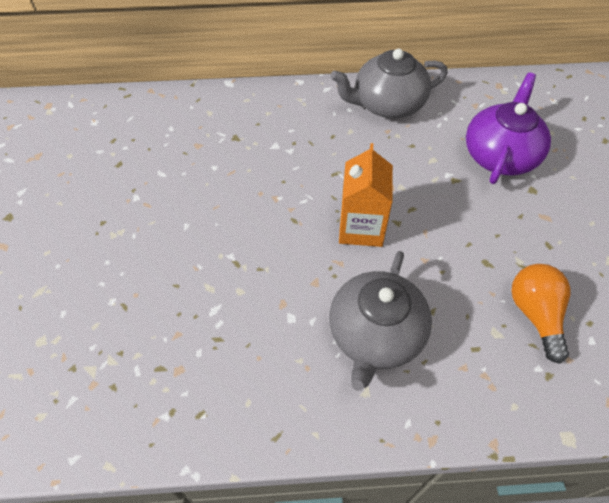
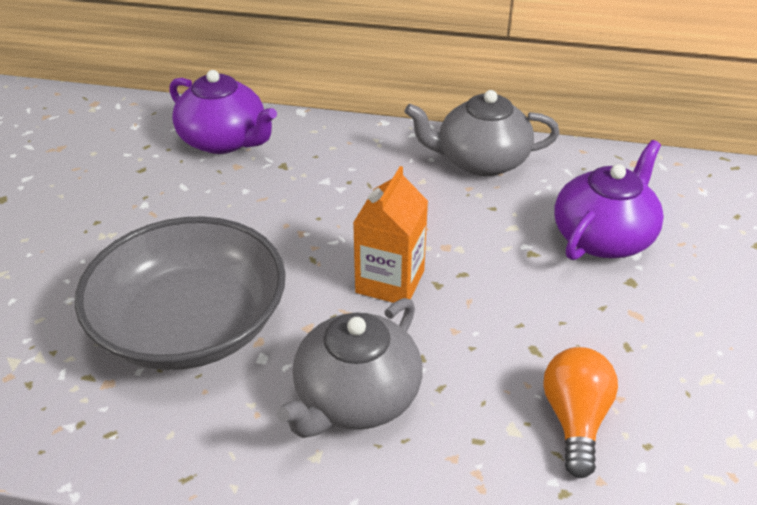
camera: 15 degrees right, 15 degrees down
(177, 122) = (224, 140): none -> purple teapot
(223, 301) = (191, 324): none -> grey bowl

